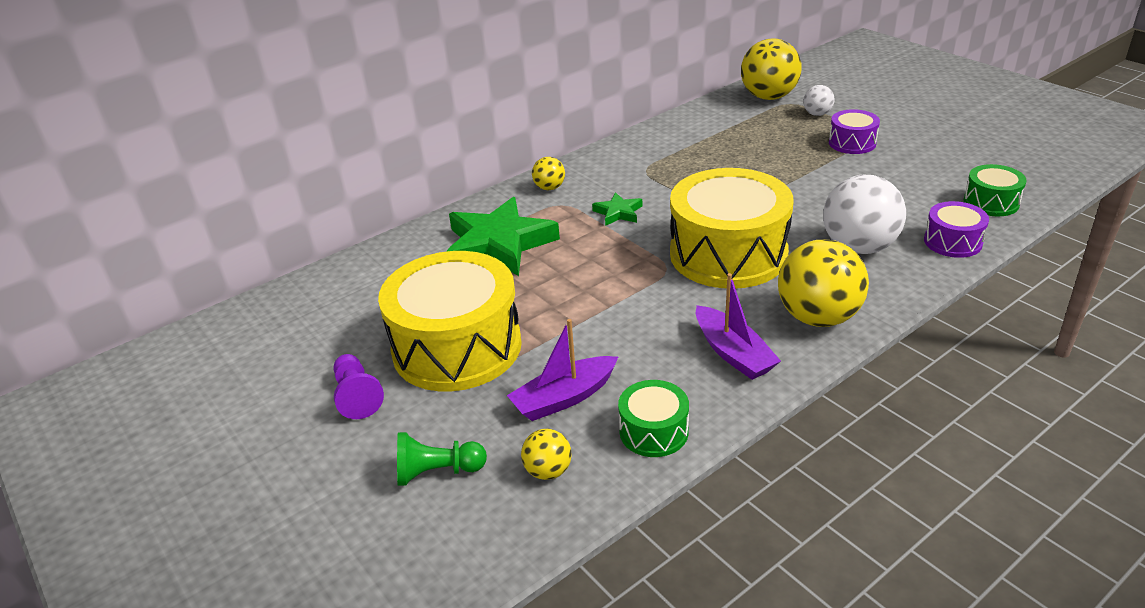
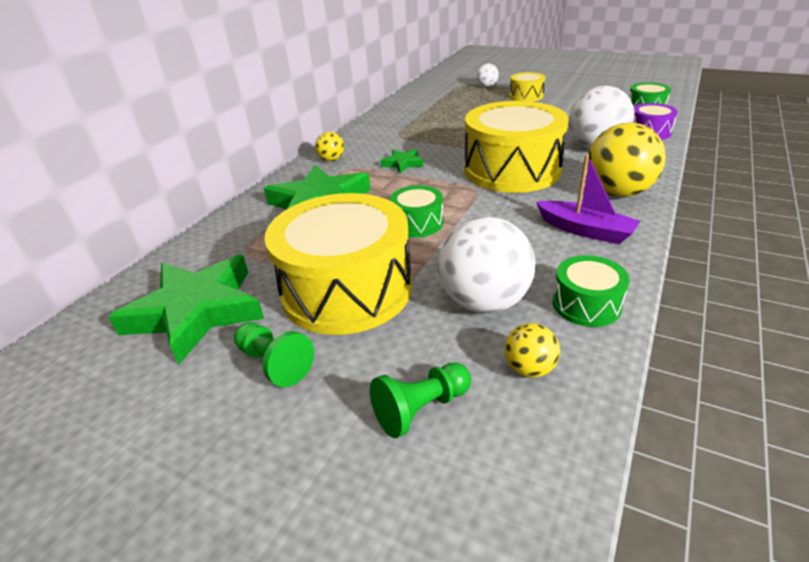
camera: 25 degrees left, 0 degrees up
(327, 329) = (196, 311): none -> green star
(357, 396) = (274, 363): purple pawn -> green pawn
(564, 398) = (484, 302): purple boat -> white ball
(573, 294) = (417, 223): none -> green drum
(768, 97) = (445, 83): yellow ball -> none
(852, 143) = (526, 96): purple drum -> yellow drum

